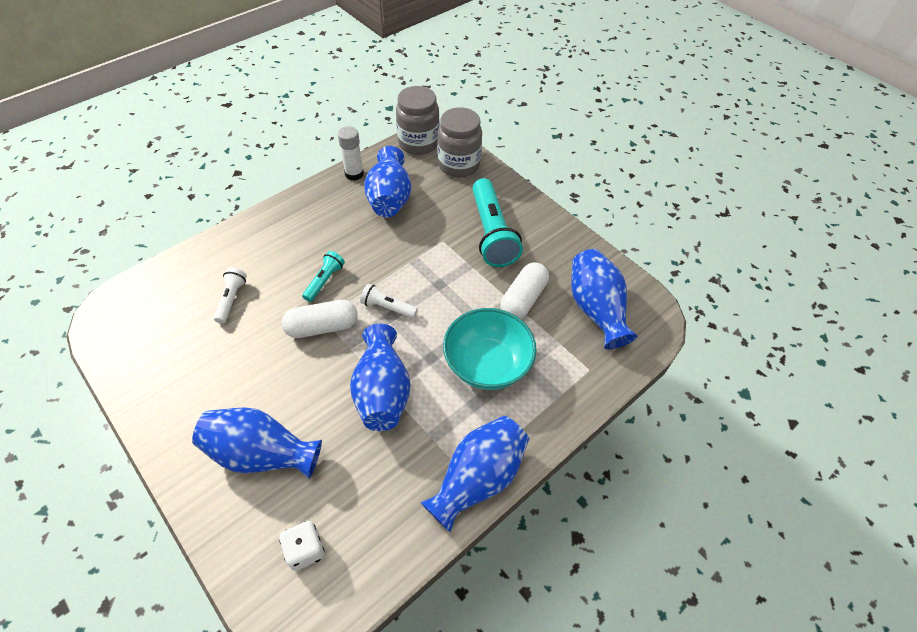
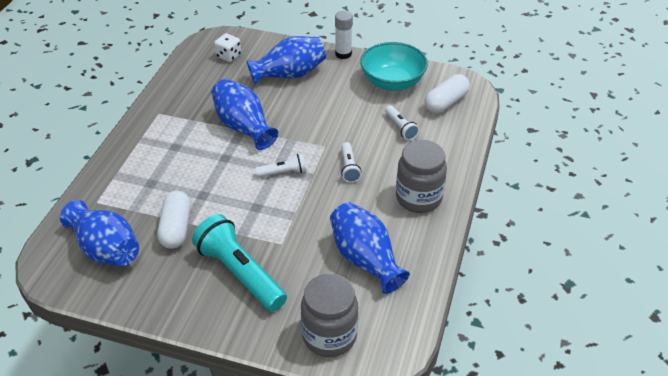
camera: 150 degrees right, 10 degrees down
(322, 327) = (319, 141): white capsule -> white capsule (446, 102)
(324, 281) = (349, 168): turquoise flashlight -> white flashlight
(354, 174) = (424, 267): white glue stick -> white glue stick (343, 54)
(418, 143) = (397, 342): grey jar -> grey jar (418, 198)
(477, 478) = (150, 115): blue vase -> none
(487, 364) = (180, 171): turquoise bowl -> turquoise bowl (392, 82)

